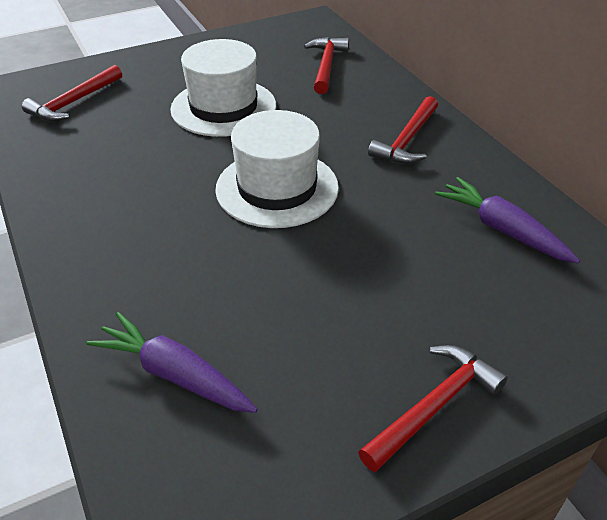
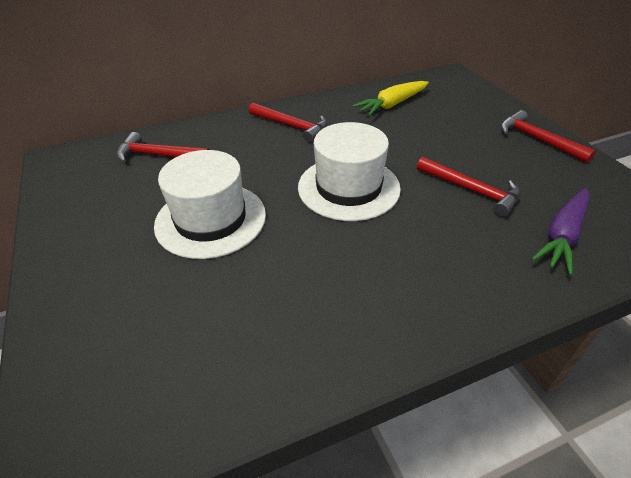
camera: 85 degrees left, 0 degrees up
(74, 102) = (145, 361): red hammer -> red hammer (471, 190)
(502, 229) = (392, 105): purple carrot -> yellow carrot

